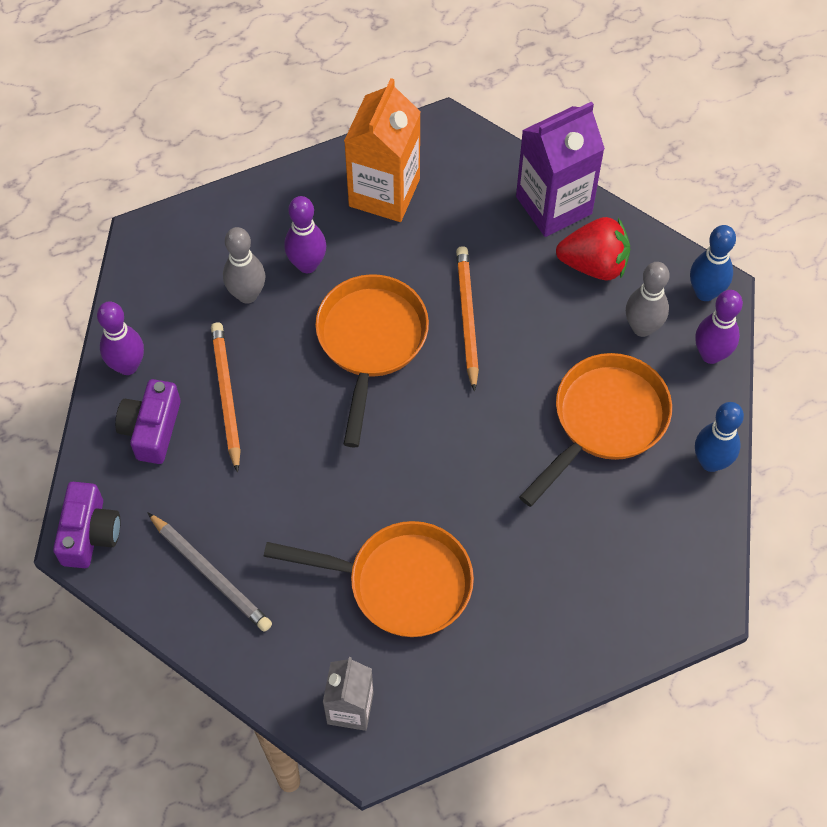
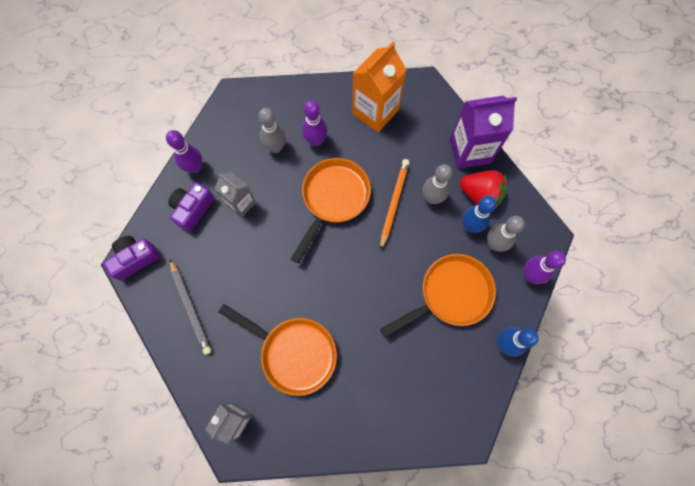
camera: 20 degrees right, 10 degrees up
(89, 533) = (135, 259): purple camera -> purple camera turned 150 degrees counterclockwise
(226, 395) = (241, 203): orange pencil -> grey carton
(523, 292) = (432, 198): none -> grey bowling pin
(705, 292) = (540, 235): blue bowling pin -> blue bowling pin (470, 226)

